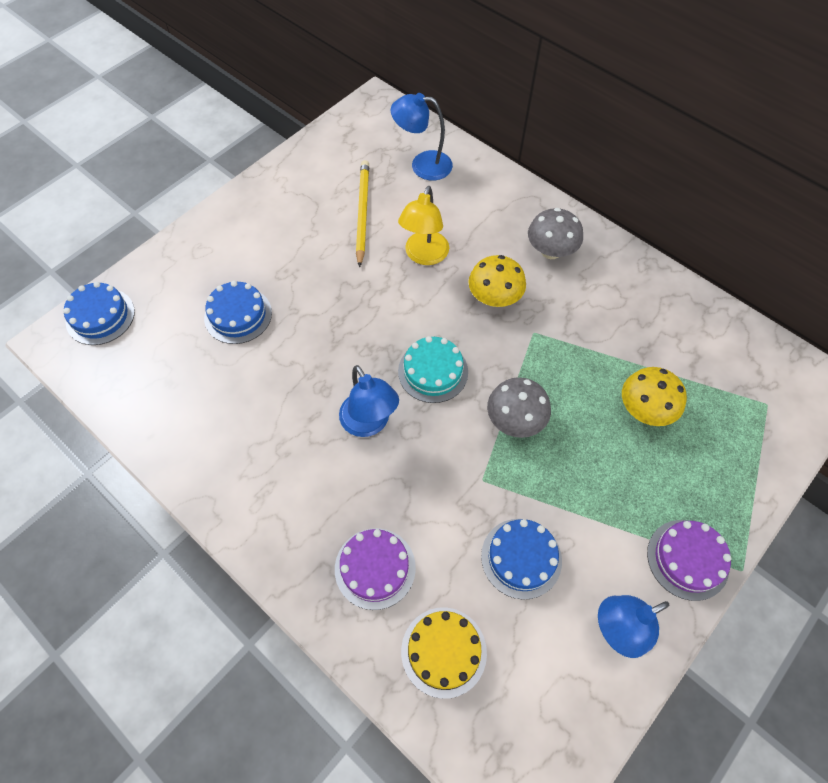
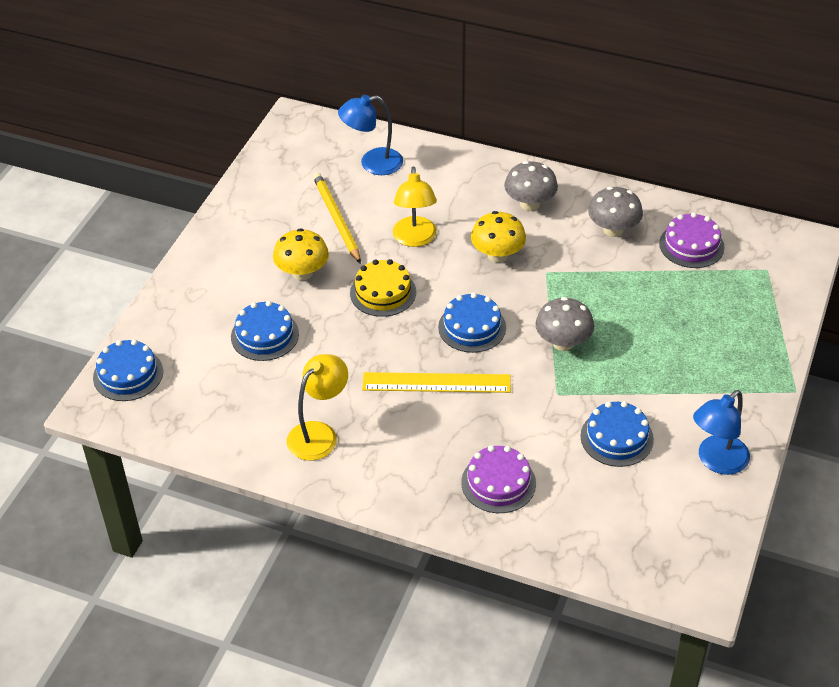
camera: 20 degrees left, 15 degrees down
(232, 443) = (319, 434): none -> yellow lamp
(369, 424) = (436, 383): blue lamp -> yellow ruler
(433, 371) = (472, 327): turquoise cake -> blue cake
(443, 651) = (585, 519): yellow cake -> yellow cake (383, 292)
(621, 305) = (613, 230): none -> grey mushroom
(644, 410) = (669, 303): yellow mushroom -> yellow mushroom (302, 273)
(687, 559) = (750, 397): purple cake -> purple cake (691, 245)

